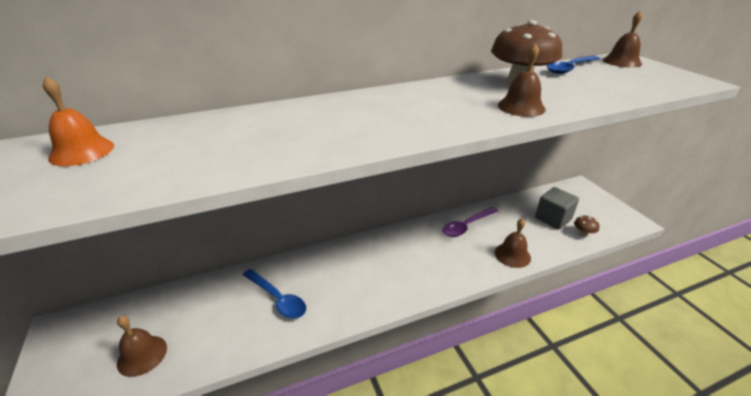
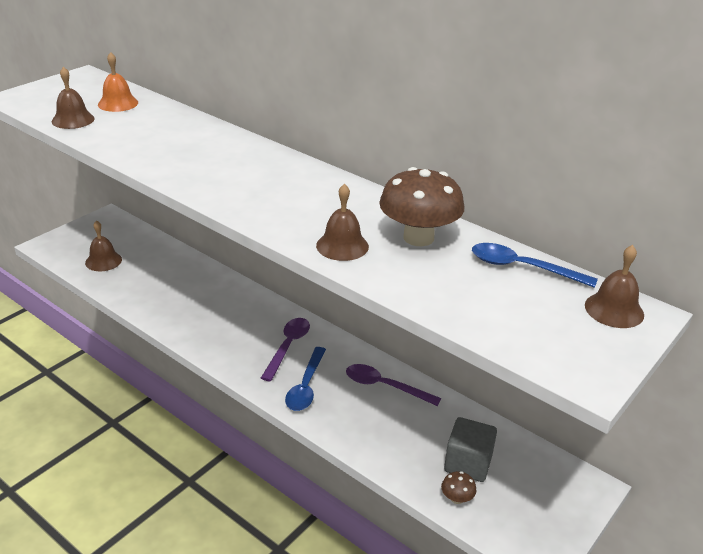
camera: 60 degrees right, 0 degrees up
(277, 299) = (189, 297): blue spoon -> blue spoon (306, 386)
(395, 258) = (288, 347): none -> purple spoon
(512, 255) = (358, 435): brown bell -> brown bell (73, 120)

